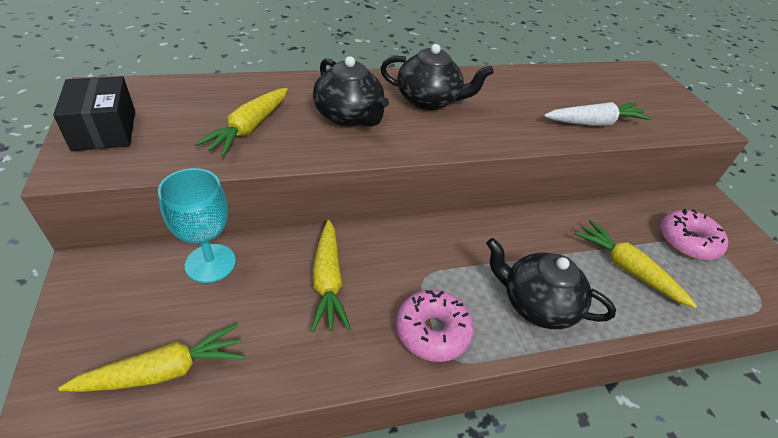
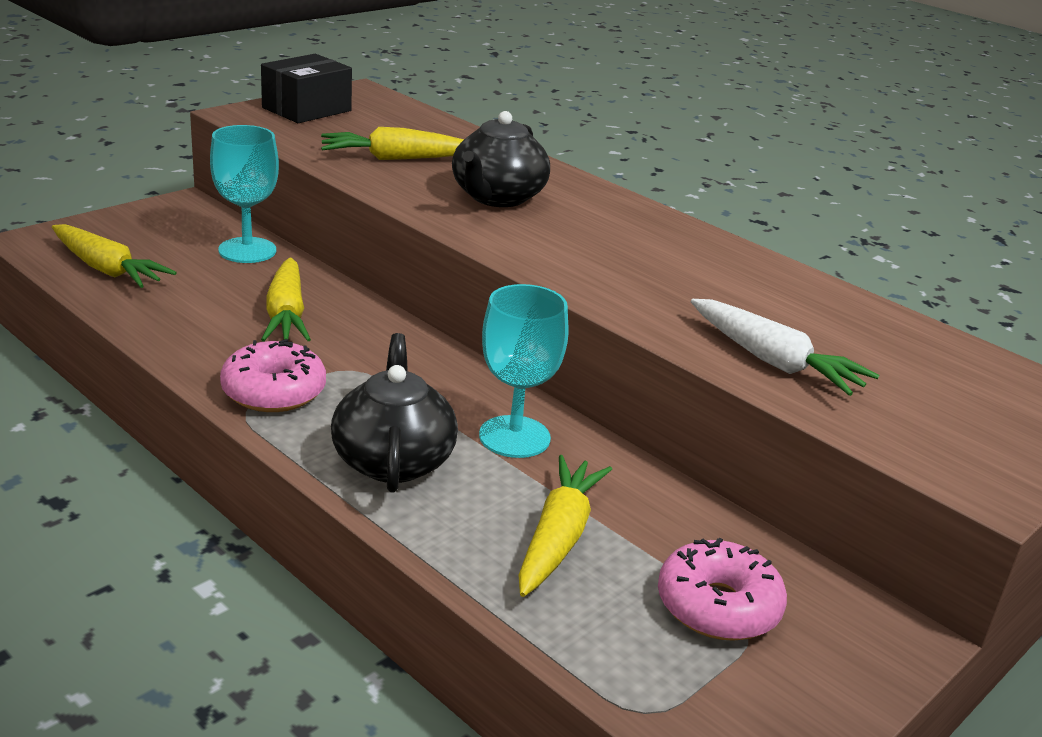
camera: 60 degrees right, 15 degrees down
(328, 281) = (286, 314): yellow carrot -> yellow carrot turned 60 degrees counterclockwise
(429, 100) = (614, 234): black teapot -> none
(529, 240) = (514, 437): none -> turquoise goblet

